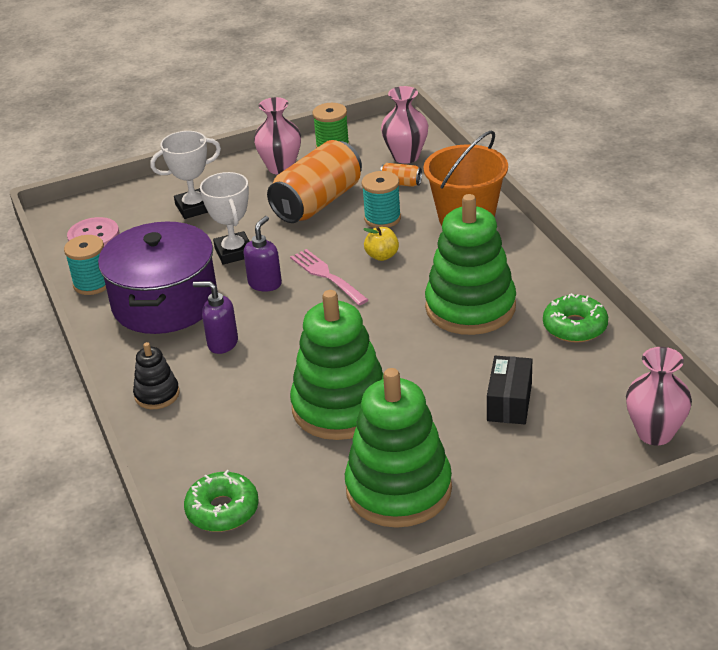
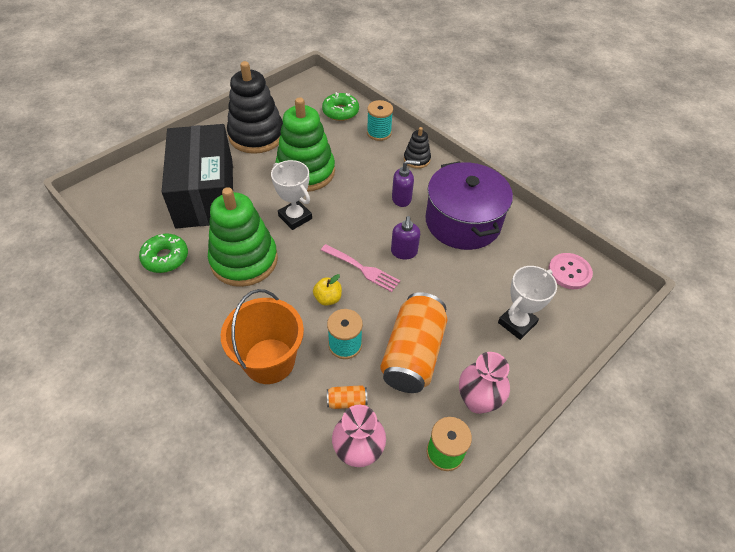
camera: 155 degrees right, 15 degrees up
(92, 284) = (526, 227): turquoise spool -> turquoise spool (379, 133)
(234, 252) = (447, 278): white trophy -> white trophy (295, 217)
(398, 489) = (256, 135): green stacking toy -> black stacking toy
(509, 402) = (205, 193): black box -> black box, size x2.34
(655, 433) = (116, 190): pink vase -> none

